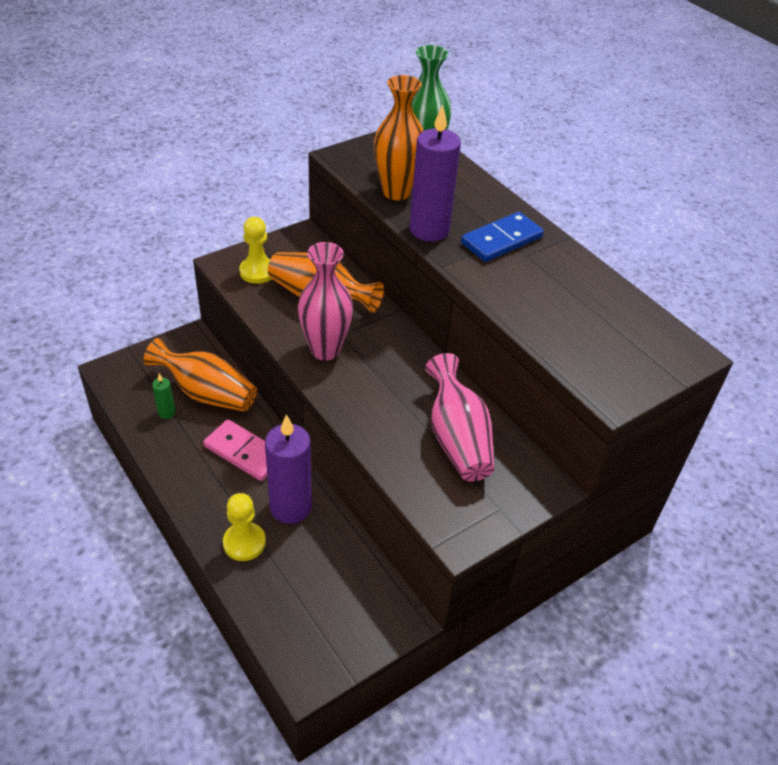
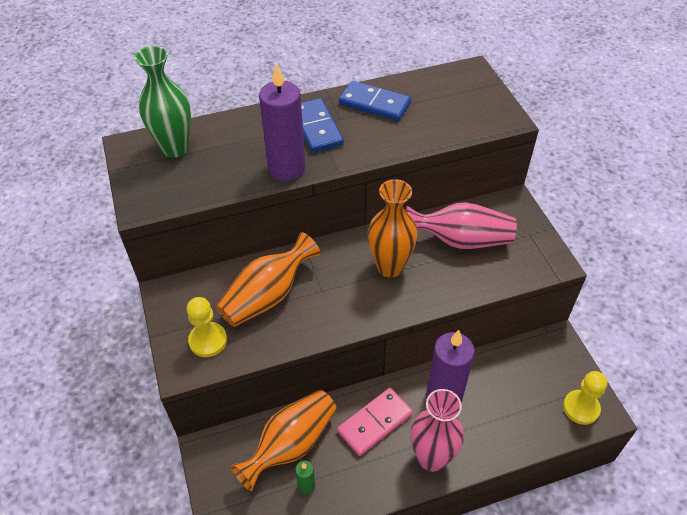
camera: 70 degrees left, 5 degrees up
(244, 543) = (475, 438): yellow pawn -> yellow pawn (581, 408)
(325, 350) = (338, 305): pink vase -> pink vase (431, 458)
(396, 192) = (221, 177): orange vase -> orange vase (390, 267)
(568, 276) = (374, 104): none -> blue domino

